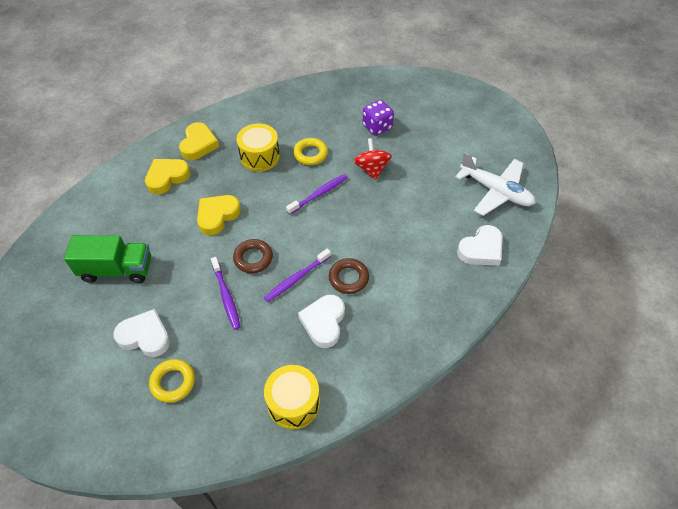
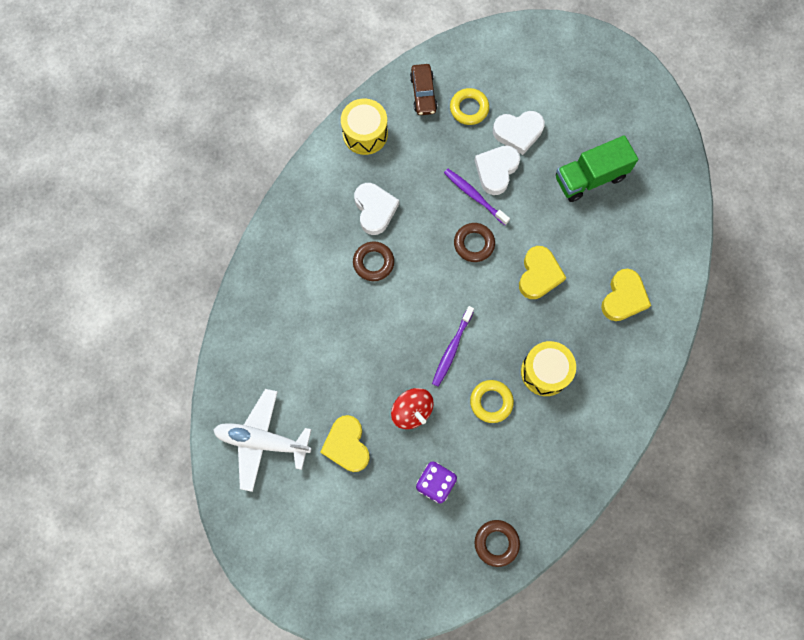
camera: 155 degrees right, 20 degrees up
(198, 144) = (624, 358): yellow heart -> yellow heart (347, 445)
(207, 421) = (423, 93): none -> brown car
(296, 278) = (421, 241): purple toothbrush -> none
(354, 88) = (496, 543): none -> brown ring
(481, 249) = (257, 353): white heart -> white heart (496, 170)

